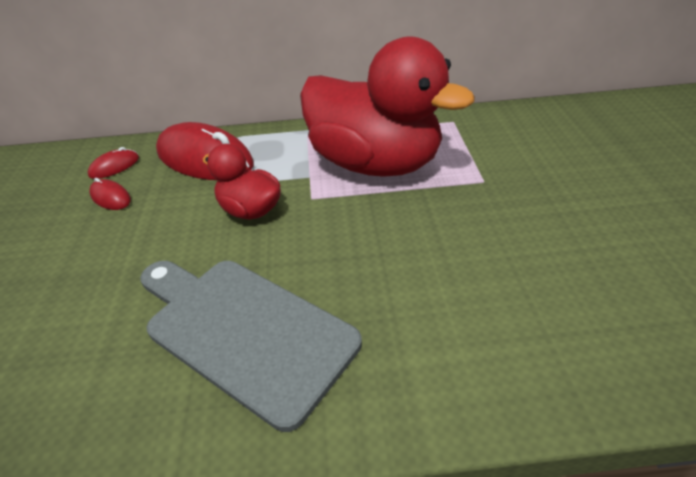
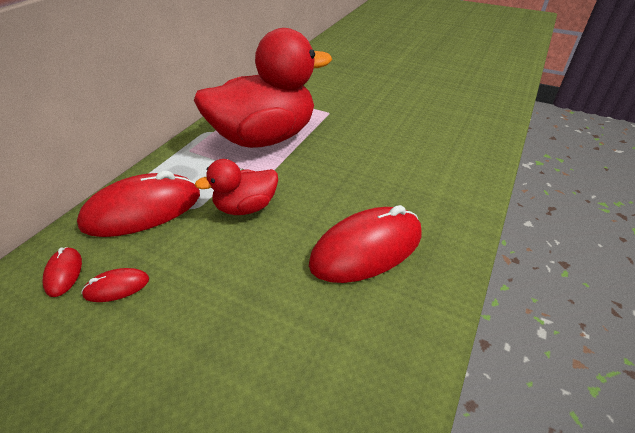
camera: 60 degrees left, 0 degrees up
(244, 330) = (366, 249): grey cutting board -> red mouse

